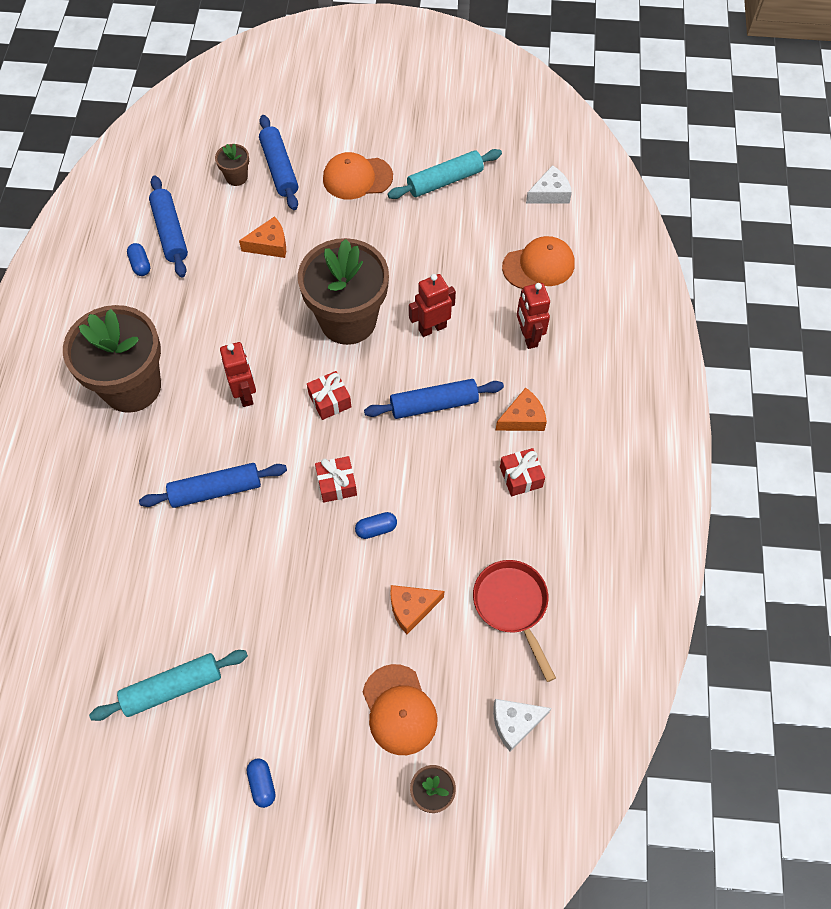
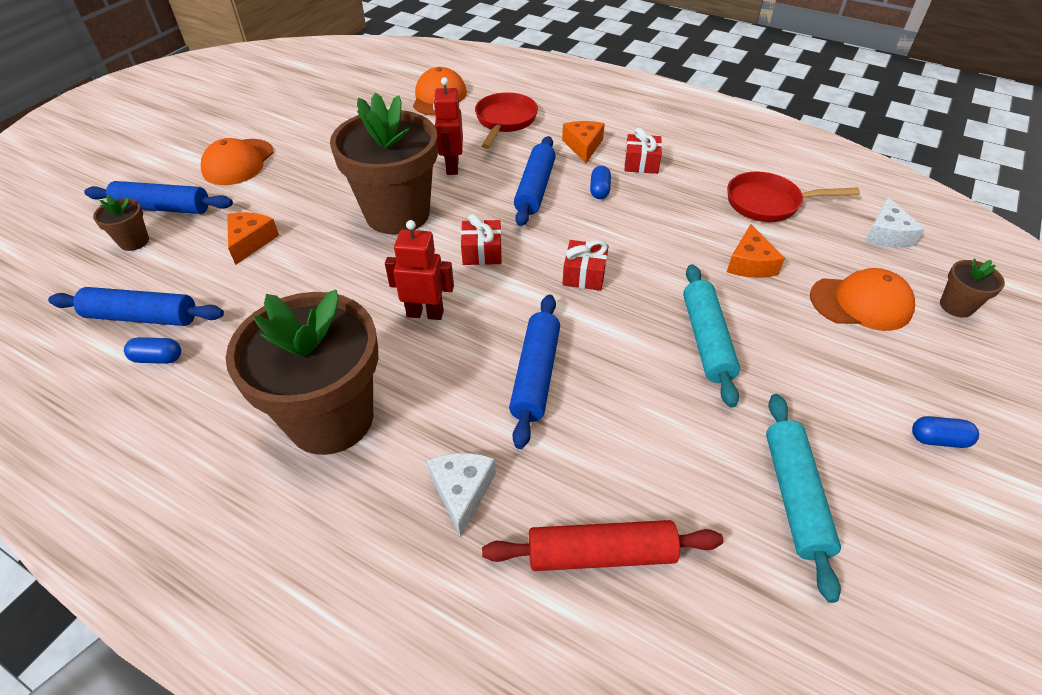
camera: 65 degrees left, 15 degrees down
(89, 580) = (600, 553): none -> red rolling pin
(376, 529) = (651, 262): blue capsule -> blue capsule (599, 190)
(445, 181) = (302, 117): turquoise rolling pin -> turquoise rolling pin (707, 340)
(528, 337) = (505, 121): red robot -> red pan
(550, 193) = (375, 73): white cheese -> white cheese (462, 491)

